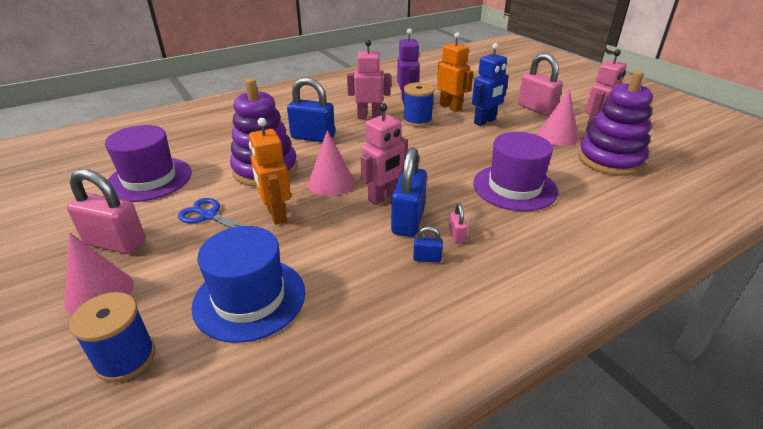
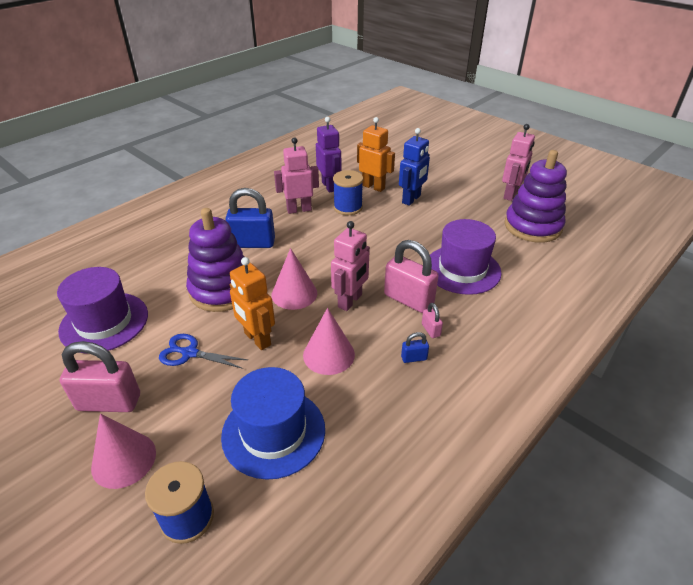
camera: 15 degrees left, 5 degrees up
(408, 220) = (383, 322): blue padlock -> none
(536, 109) = (452, 178): pink padlock -> pink padlock (408, 299)
(557, 136) = (481, 207): pink cone -> pink cone (329, 354)

